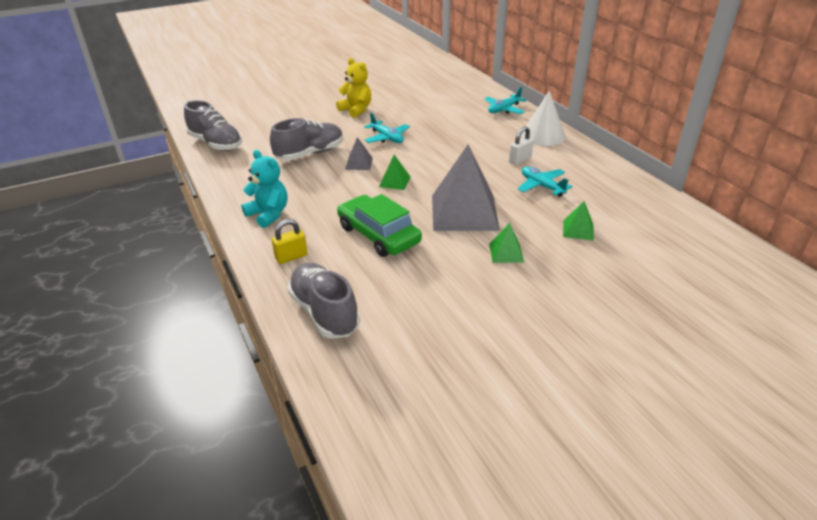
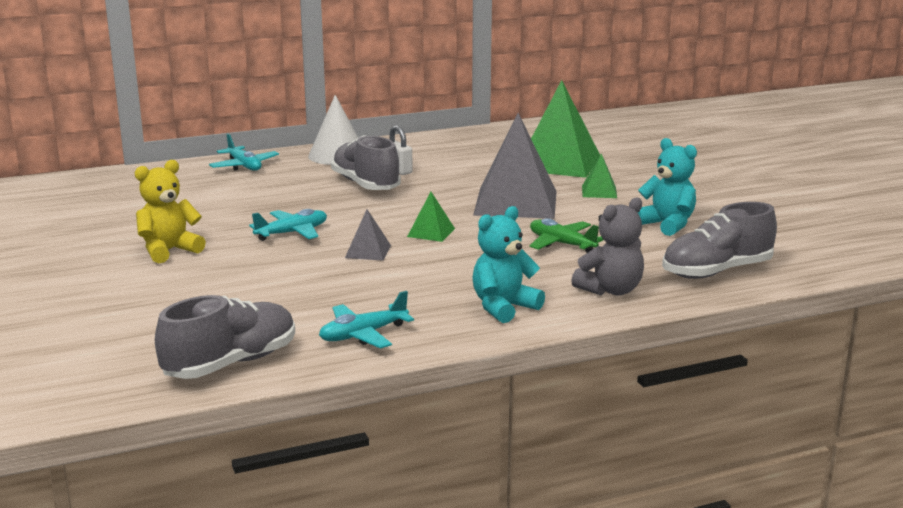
camera: 85 degrees left, 15 degrees down
(291, 257) = (611, 290): yellow padlock -> grey teddy bear
(310, 154) = (318, 283): grey shoe -> grey shoe (366, 185)
(378, 235) = (561, 244): green car -> green plane
(430, 289) = (667, 225): none -> turquoise teddy bear
(541, 186) = (465, 167): turquoise plane -> turquoise plane (363, 335)
(578, 230) = (558, 162): green pyramid -> green pyramid, size x2.26

